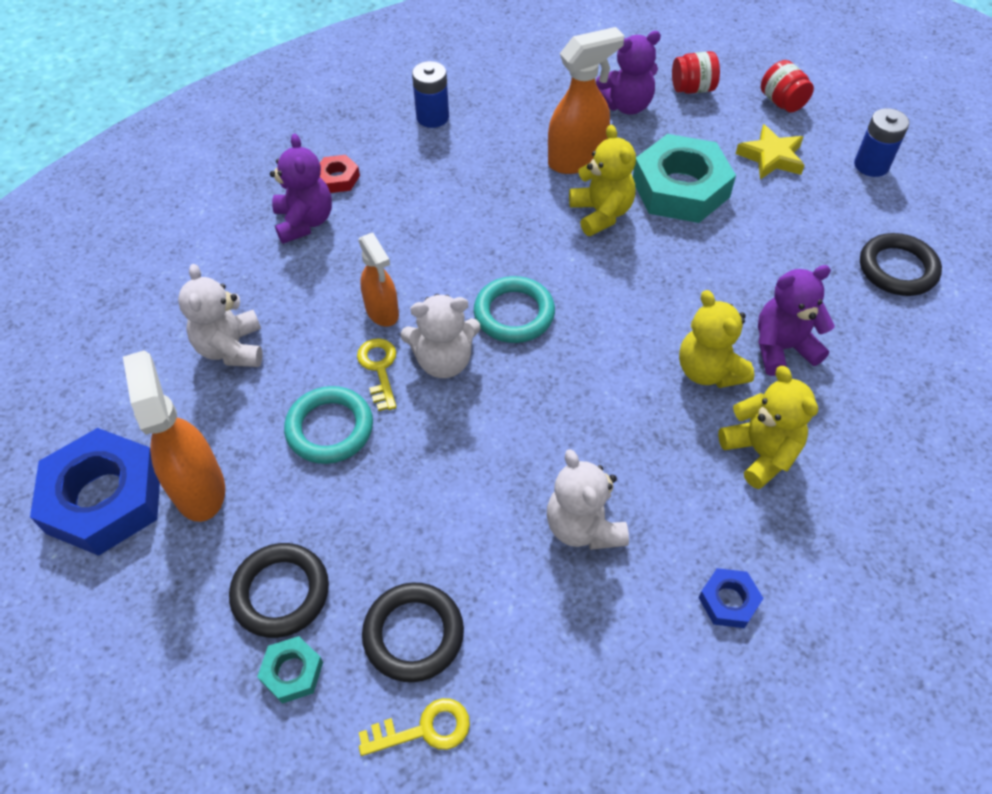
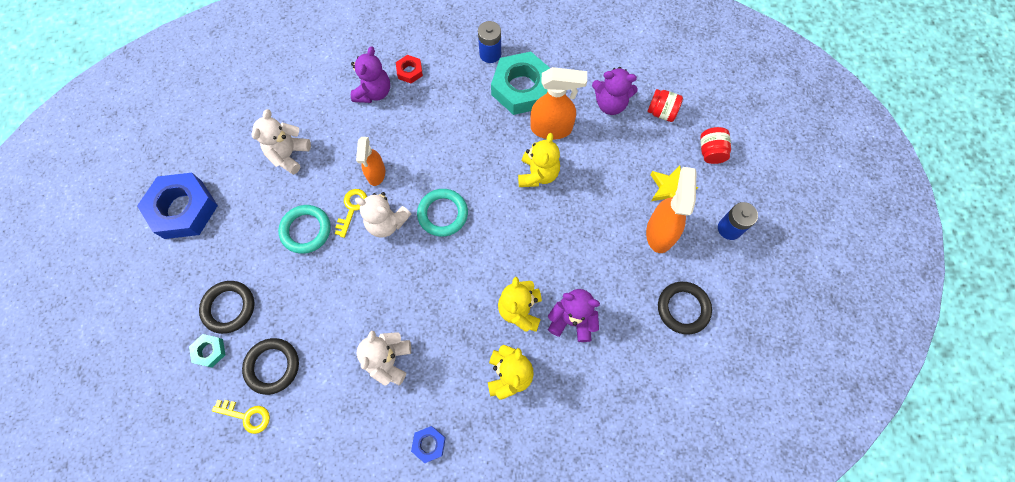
camera: 30 degrees right, 15 degrees up
(199, 488) = (227, 228): orange spray bottle -> orange spray bottle (660, 232)
(680, 188) = (597, 181): turquoise nut -> turquoise nut (521, 88)

